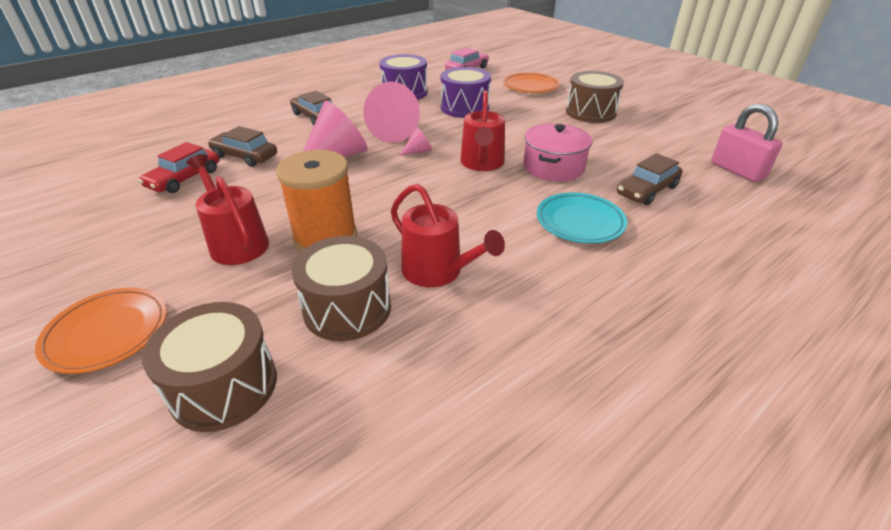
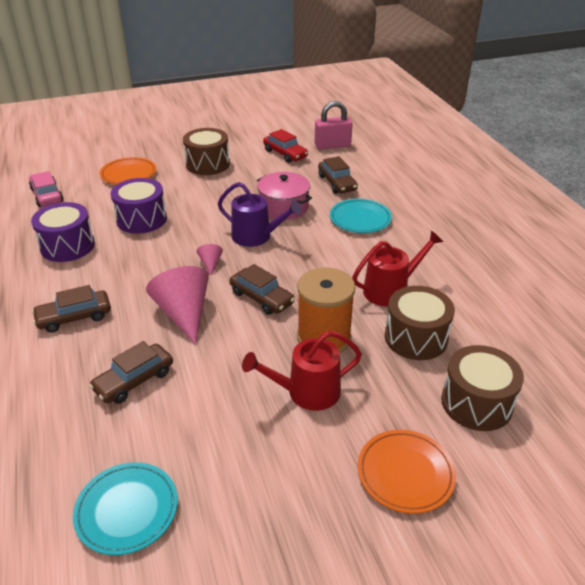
camera: 70 degrees left, 0 degrees up
(103, 187) = (127, 510): none -> turquoise plate
(184, 178) = (155, 432): red car -> red car (285, 154)
(378, 188) = (261, 298): none -> brown car
(396, 131) = (160, 268): pink cone -> none
(482, 163) = (256, 236): red watering can -> purple watering can

